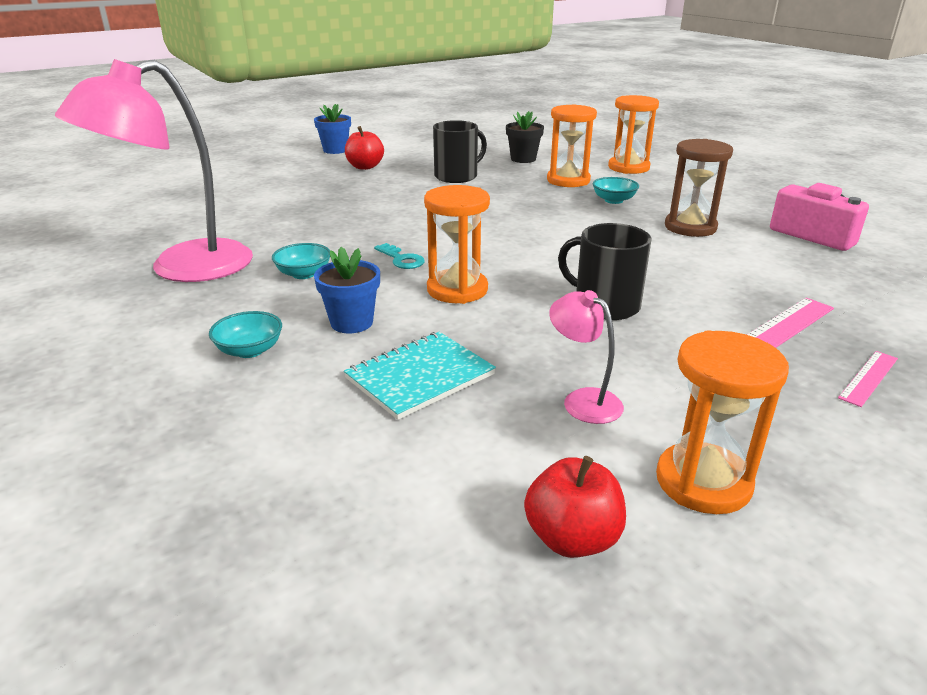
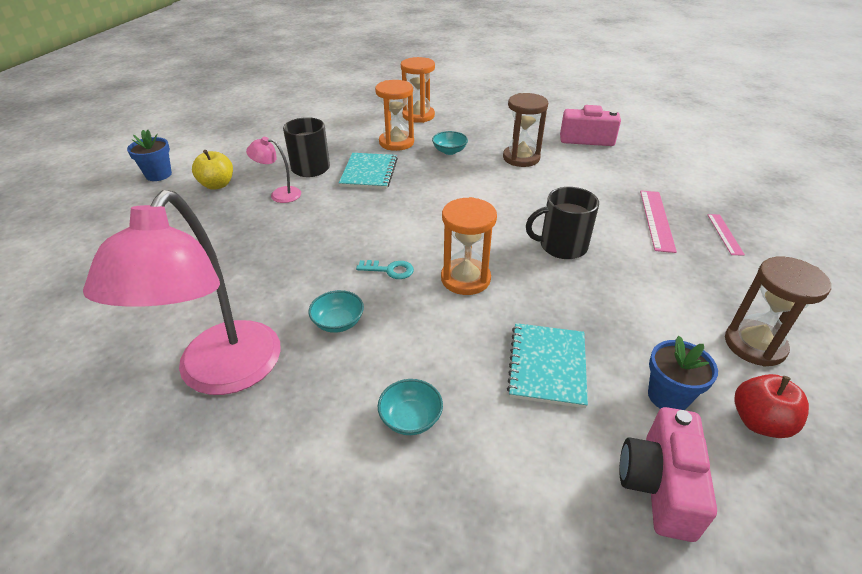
camera: 40 degrees left, 10 degrees up
(352, 322) = (442, 348): blue flower pot -> blue flower pot (668, 396)
(362, 508) = (659, 485): none -> pink camera
(365, 167) = (217, 185): red apple -> yellow apple
(502, 193) = (369, 172): none -> turquoise notebook
(523, 159) = (336, 131): black flower pot -> none
(583, 400) = (645, 326): pink lamp -> pink lamp (279, 194)
(703, 482) = (754, 345): orange hourglass -> brown hourglass

